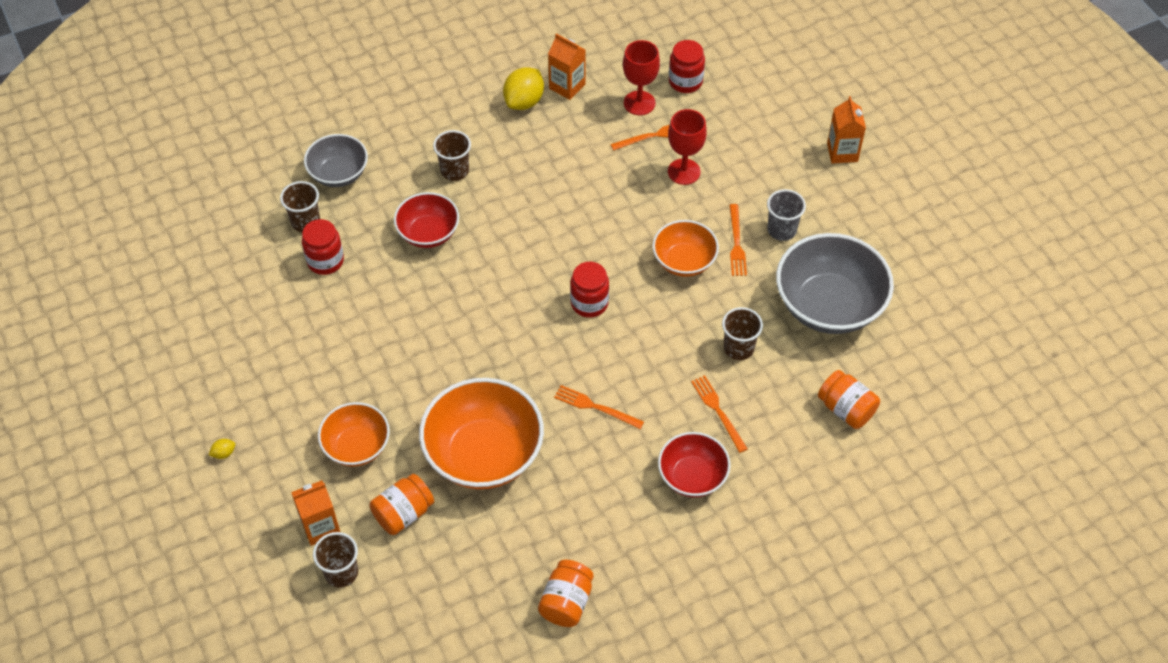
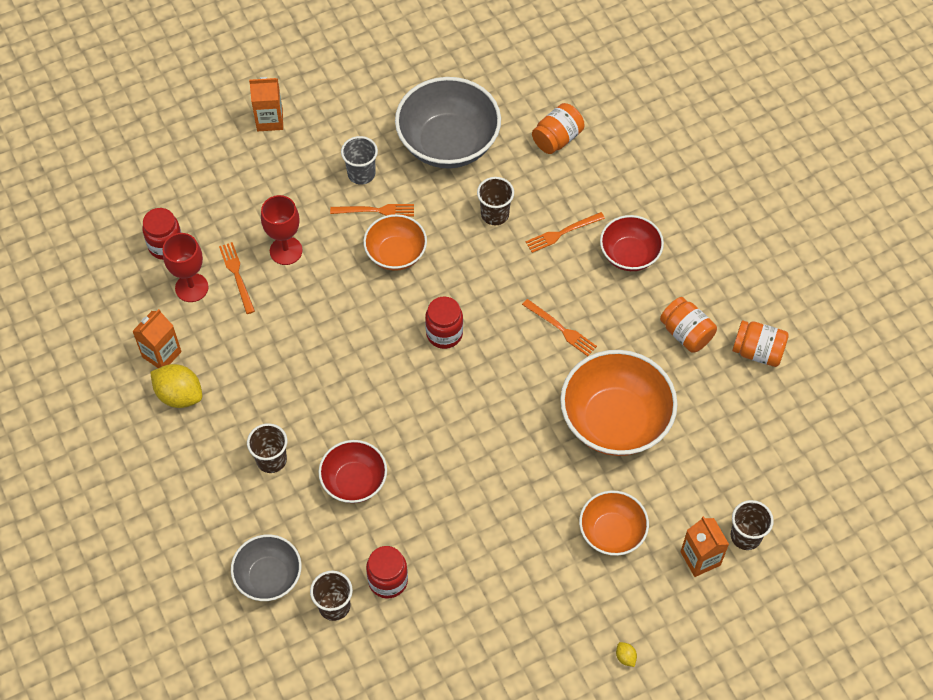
camera: 90 degrees left, 5 degrees up
(403, 513) = (681, 486): orange jar -> orange jar (686, 333)
(595, 407) = (561, 329): orange fork -> orange fork turned 75 degrees counterclockwise

